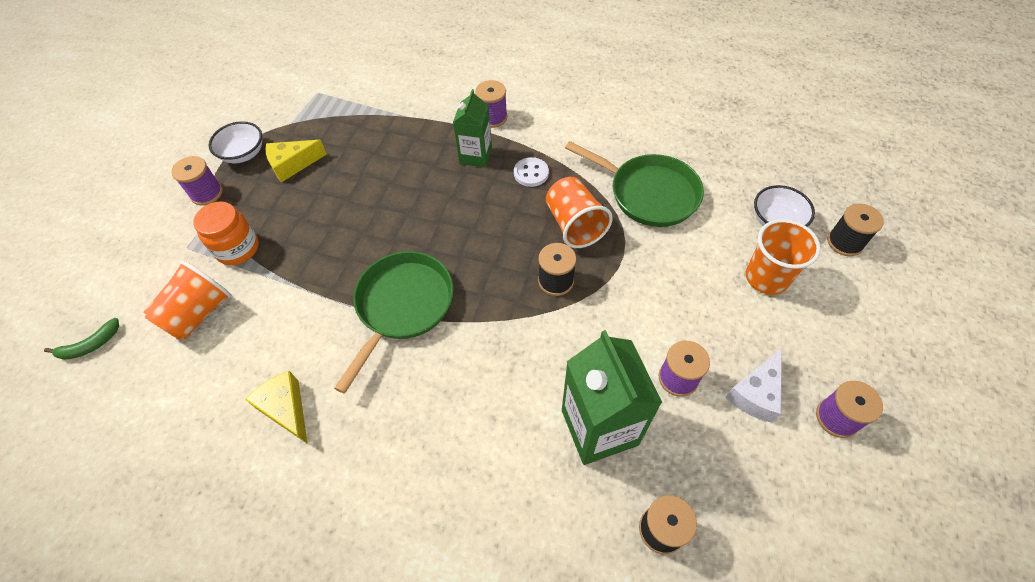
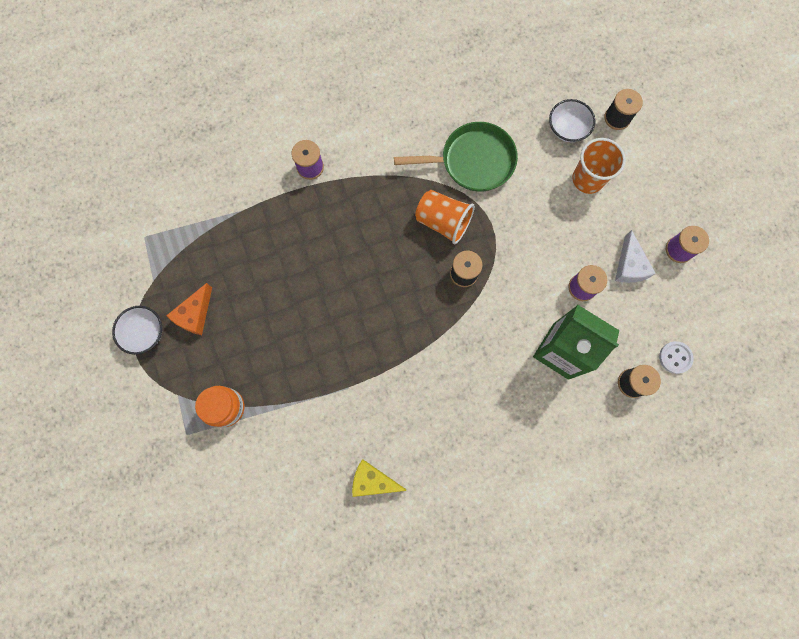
camera: 40 degrees left, 20 degrees up
(90, 345) = (199, 545): green banana -> none
(199, 313) = (250, 469): orange cup -> none
(207, 193) = (153, 384): purple spool -> none
(292, 165) = (195, 314): yellow cheese -> orange cheese
(402, 306) = (382, 363): green pan -> none
(475, 156) = (327, 211): green carton -> none
(531, 173) = (380, 199): white button -> white button (675, 357)

